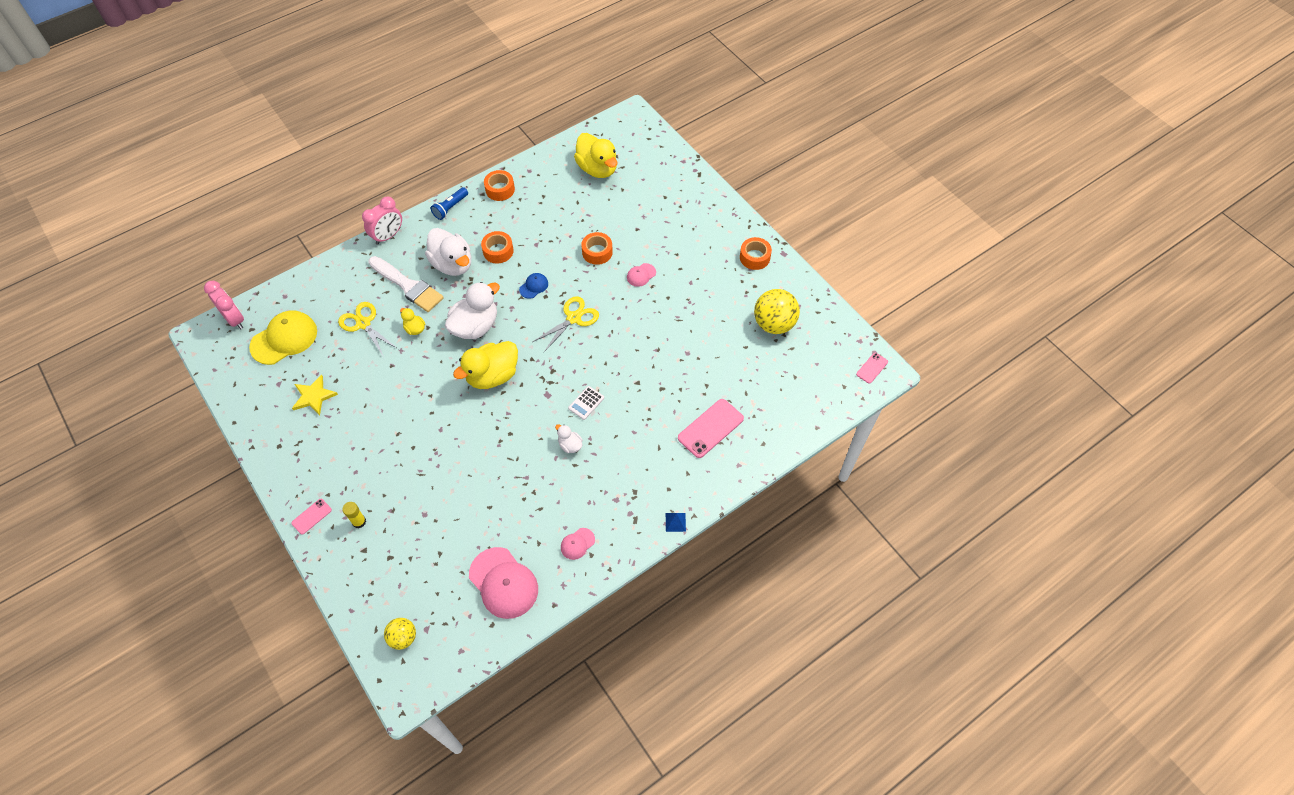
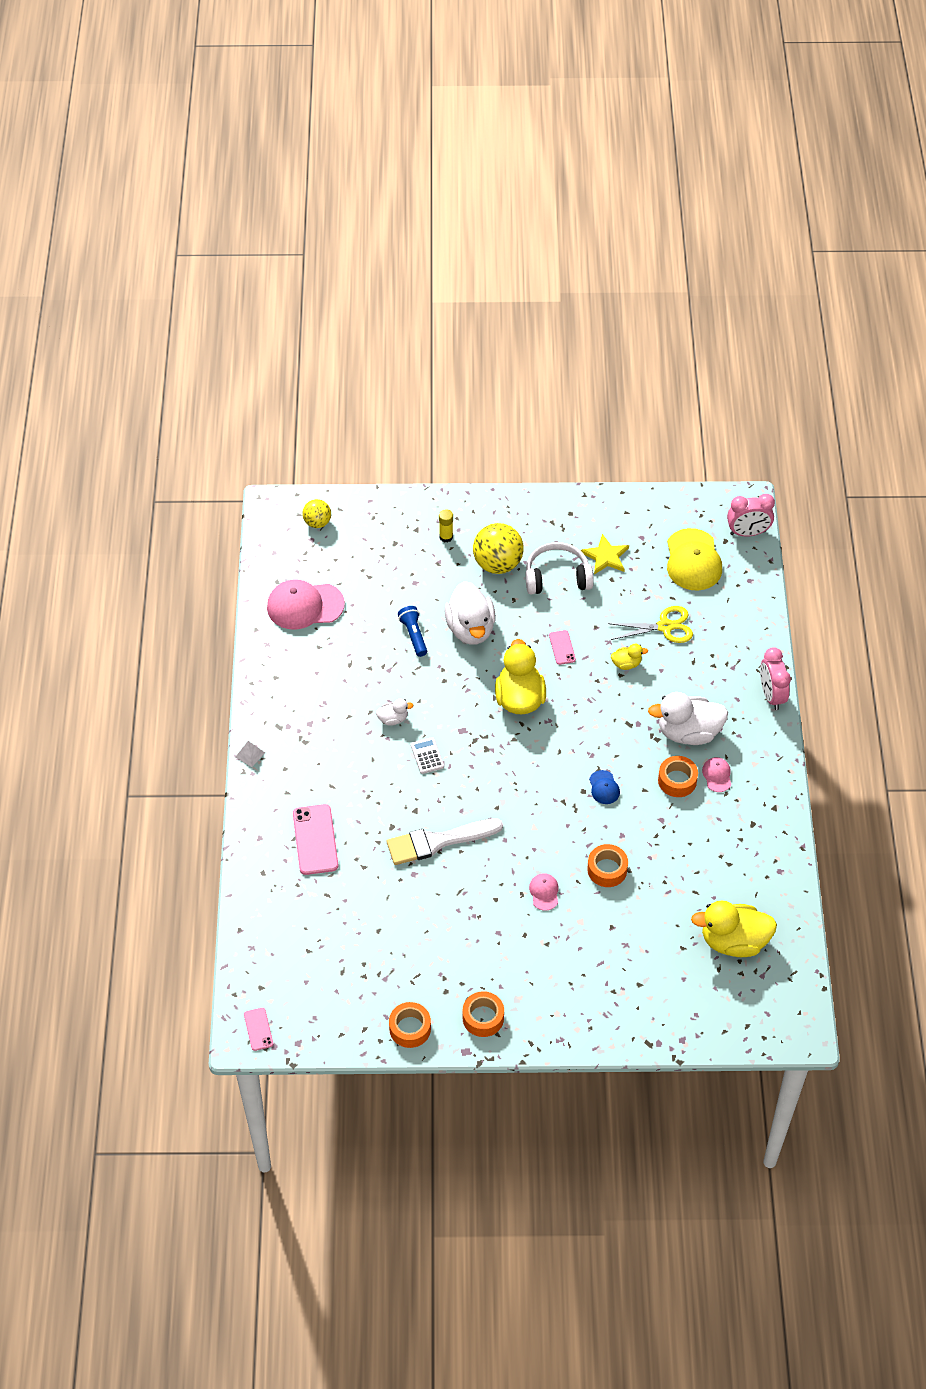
camera: 125 degrees right, 5 degrees down
(311, 516) = (478, 508): pink phone -> pink phone (562, 647)
(355, 417) = (557, 577): none -> white headphones
(408, 286) = (687, 682): white brush -> white brush (438, 842)
(450, 208) = (773, 768): blue flashlight -> blue flashlight (413, 635)
(475, 326) = (591, 713): white duck -> white duck (470, 628)
(500, 189) = (769, 827): orange tape -> orange tape (410, 1028)
(573, 318) = (535, 800): yellow scissors -> none
(577, 543) = (294, 673): pink cap -> pink cap (717, 775)
(675, 522) = (250, 754): blue pyramid -> white pyramid
(774, 324) = (384, 975): yellow ball -> yellow ball (497, 564)

